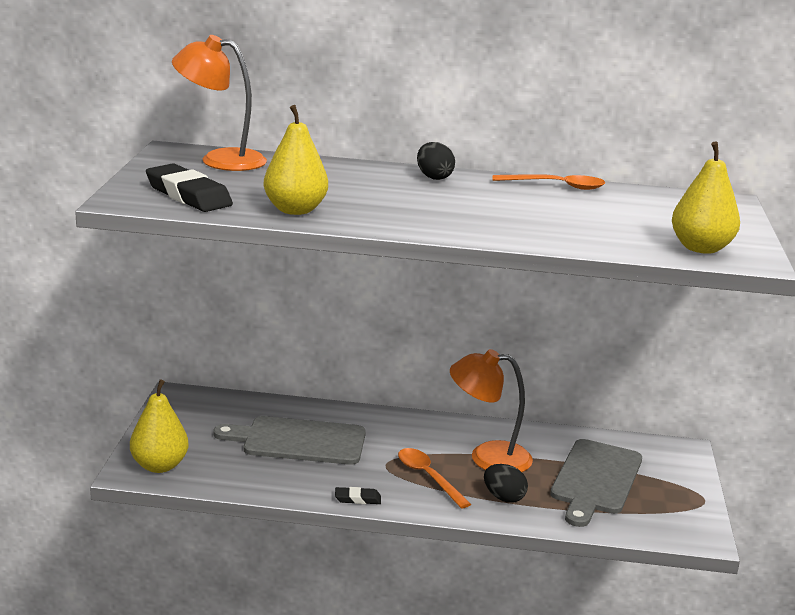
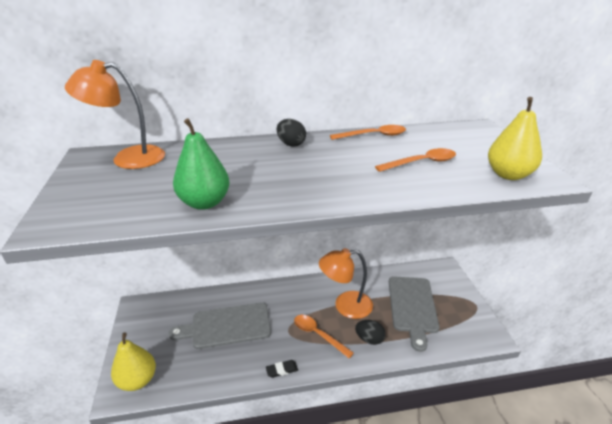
camera: 15 degrees left, 10 degrees up
(188, 195) = (108, 205): black eraser -> none
(295, 210) = (204, 203): yellow pear -> green pear
(594, 220) = (421, 163): none -> orange spoon

